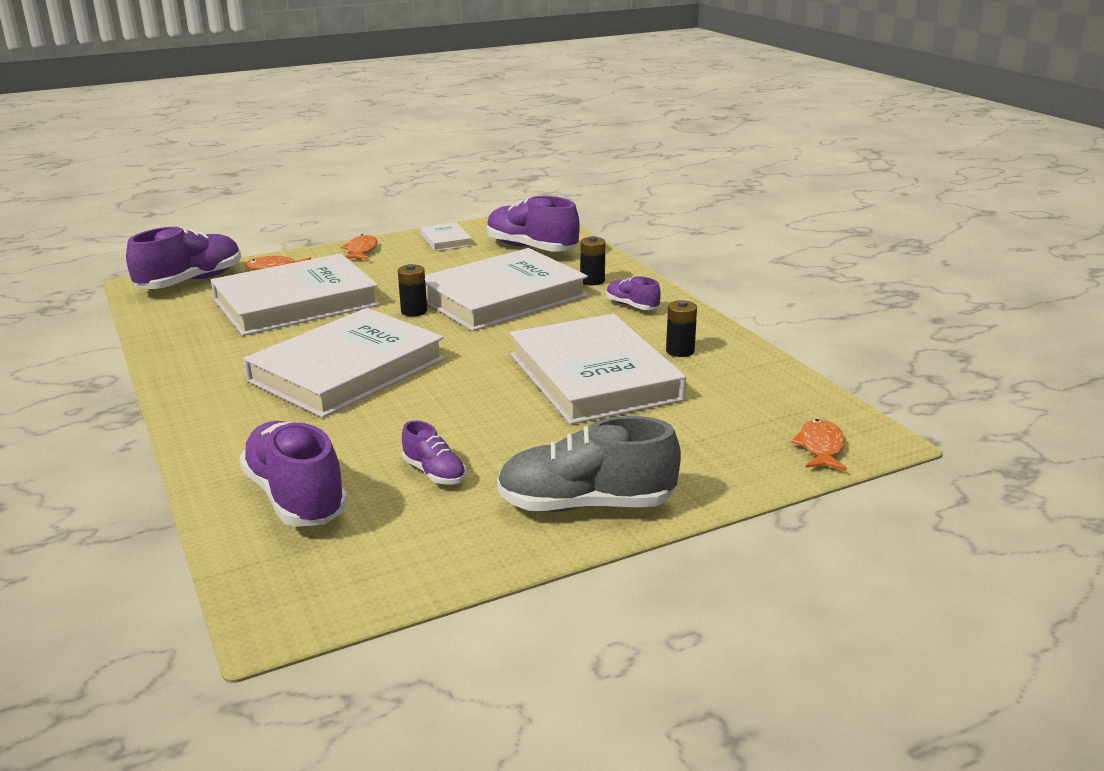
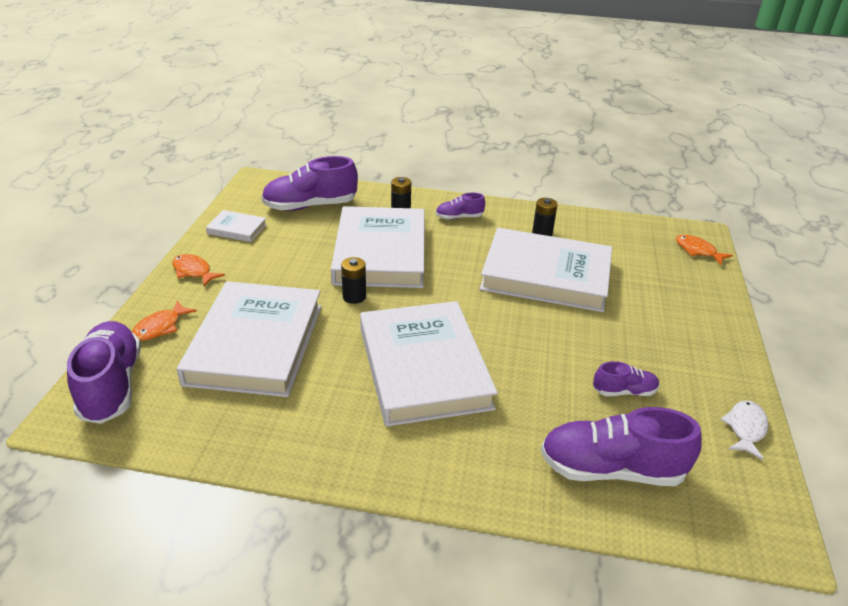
camera: 55 degrees left, 10 degrees up
(457, 562) = (745, 428): none -> white fish
(586, 505) = (707, 351): grey shoe -> none

